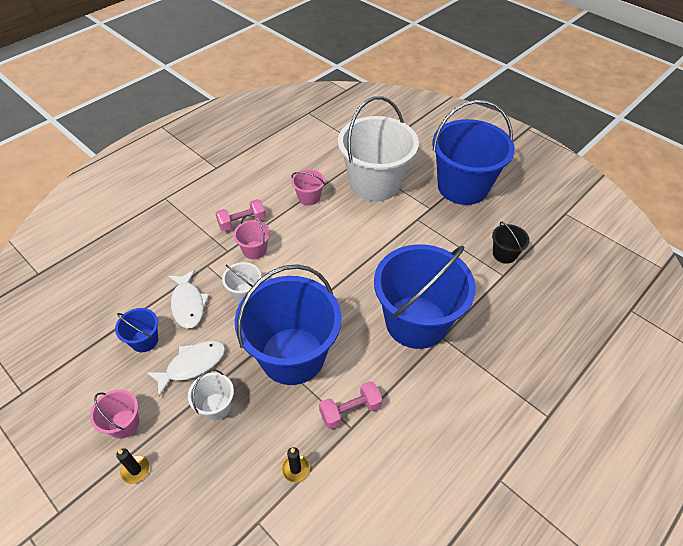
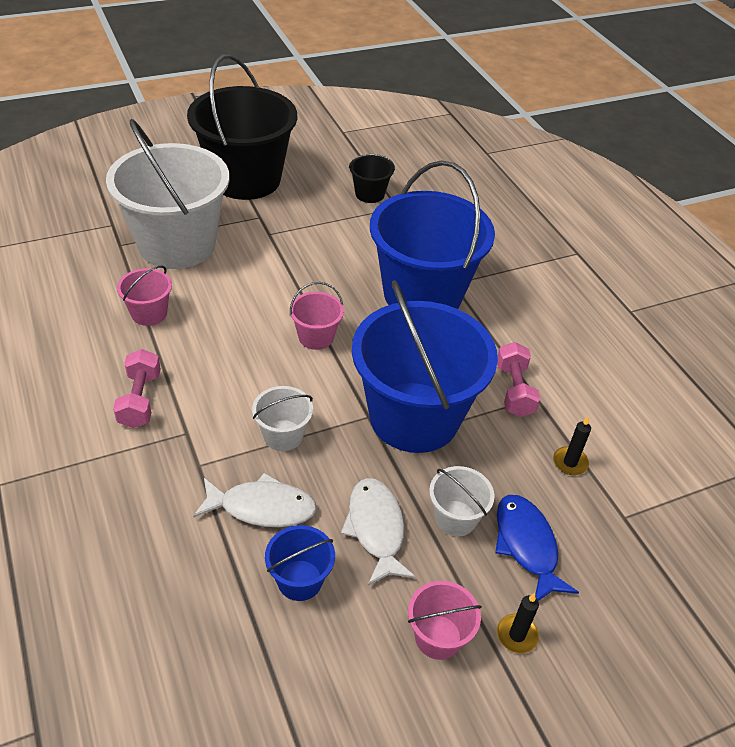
camera: 70 degrees left, 5 degrees down
(208, 457) = (527, 545): none -> blue fish
(254, 250) = (208, 402): pink bucket -> pink bucket (316, 337)
(462, 187) = (246, 179): blue bucket -> black bucket

